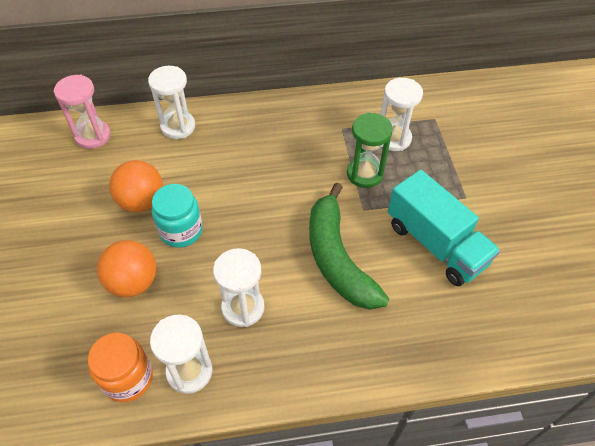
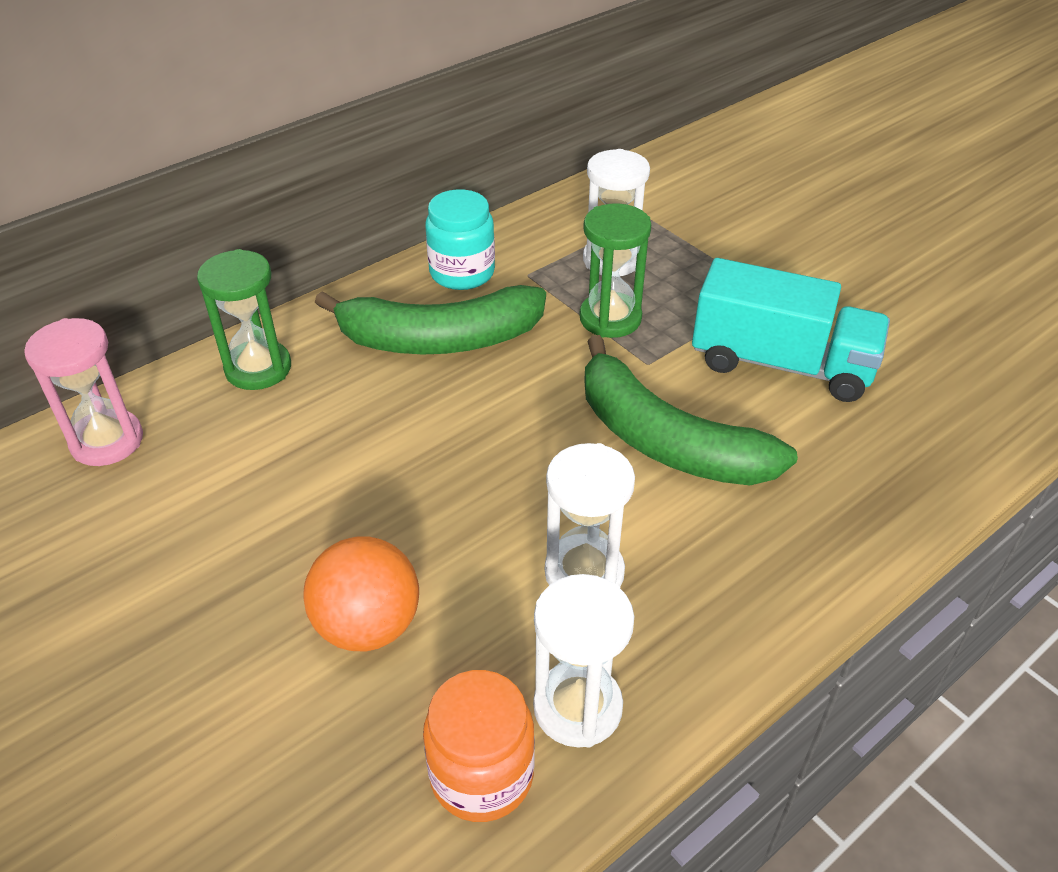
camera: 30 degrees left, 10 degrees down
(141, 201) = (283, 500): orange ball -> none
(178, 126) = (258, 368): white hourglass -> green hourglass
(181, 231) = (389, 512): turquoise jar -> turquoise jar (462, 273)
(270, 147) = (438, 339): none -> green banana

